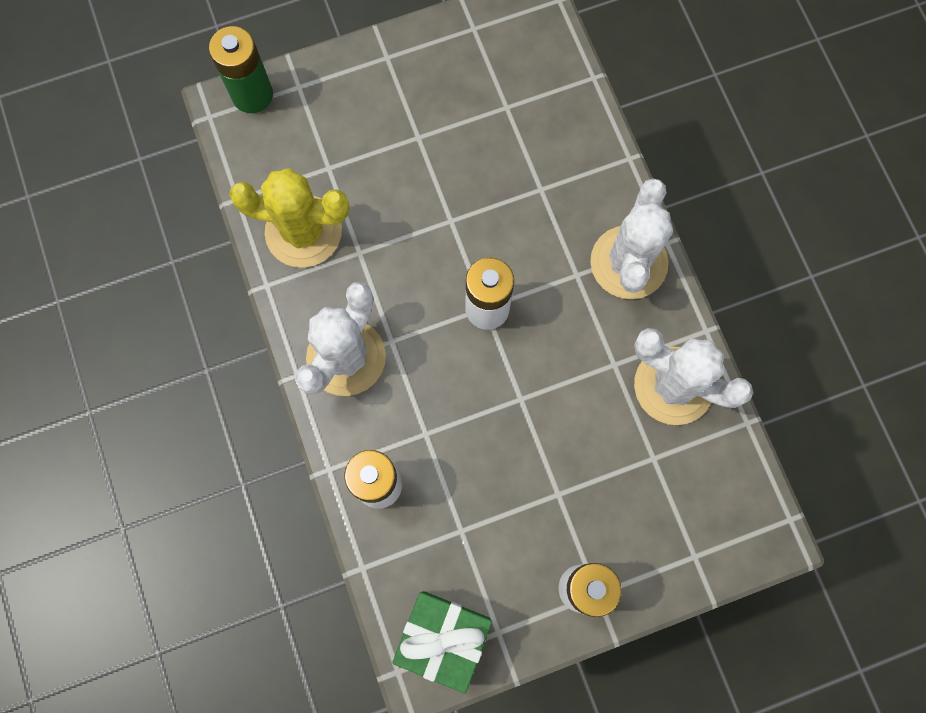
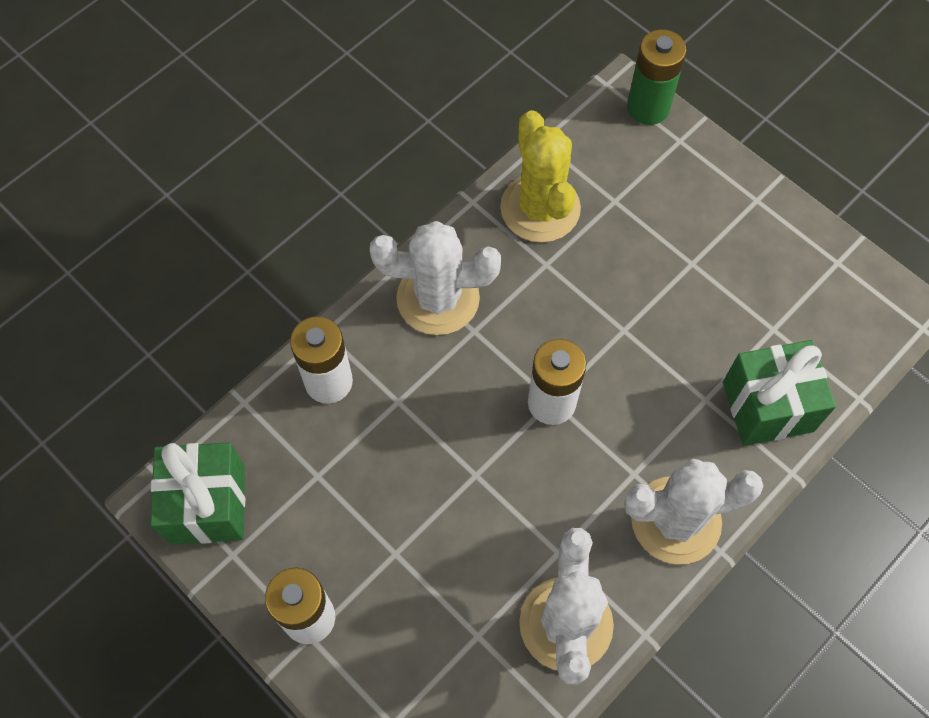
camera: 65 degrees right, 10 degrees down
(568, 146) = (767, 406): none -> green gift

